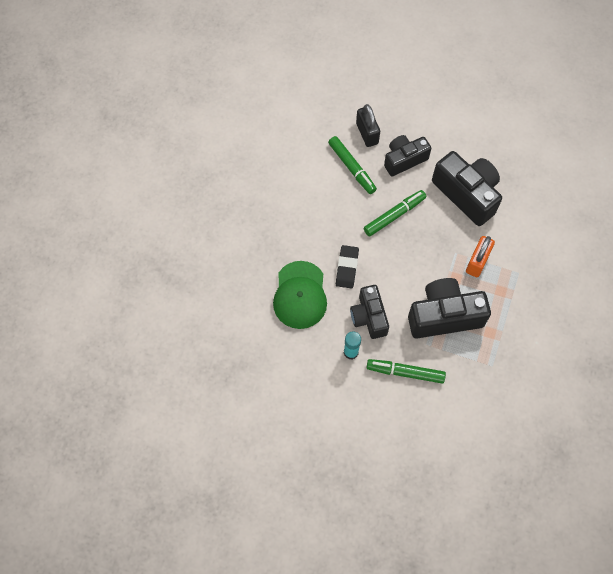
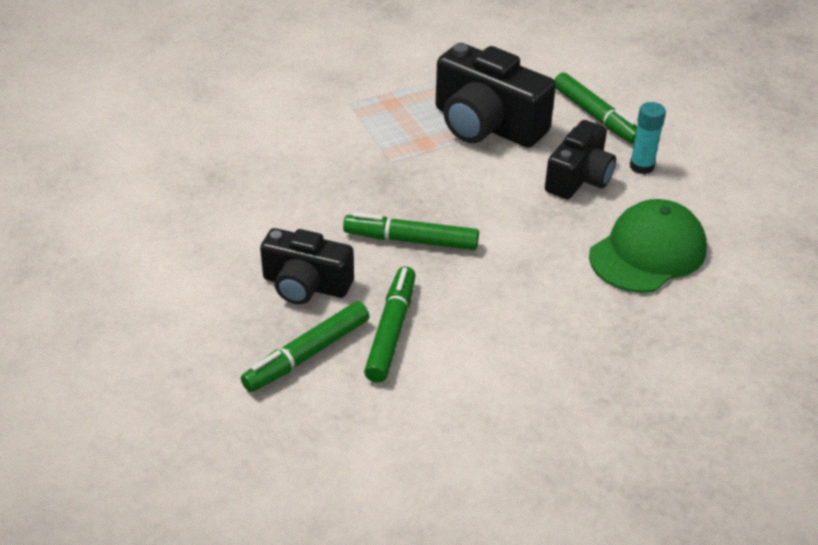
camera: 135 degrees left, 25 degrees down
(347, 268) = (548, 235): black eraser -> none
(367, 133) = (307, 354): black padlock -> green marker
(467, 194) = (288, 196): black camera -> none
(477, 262) = (379, 137): orange padlock -> none

